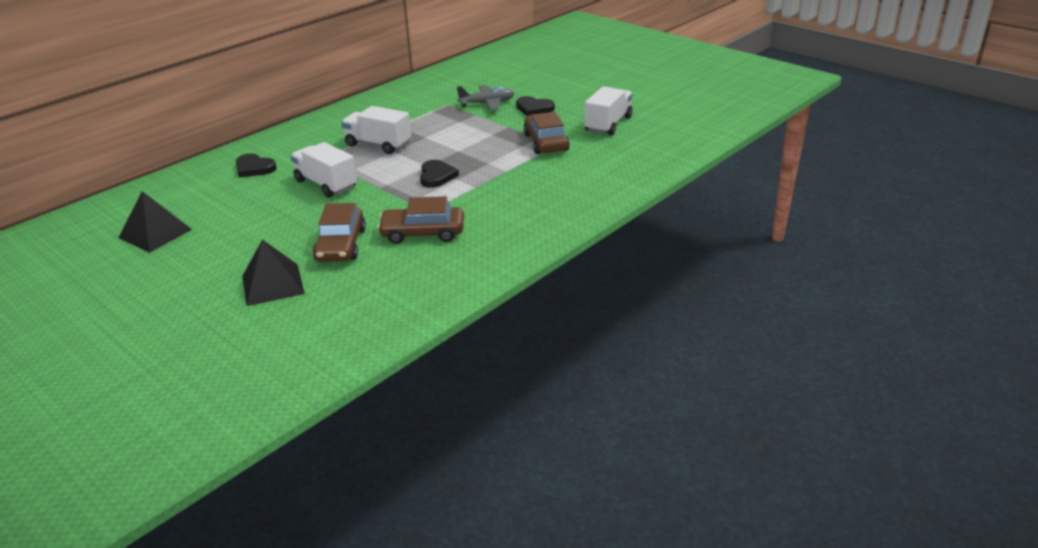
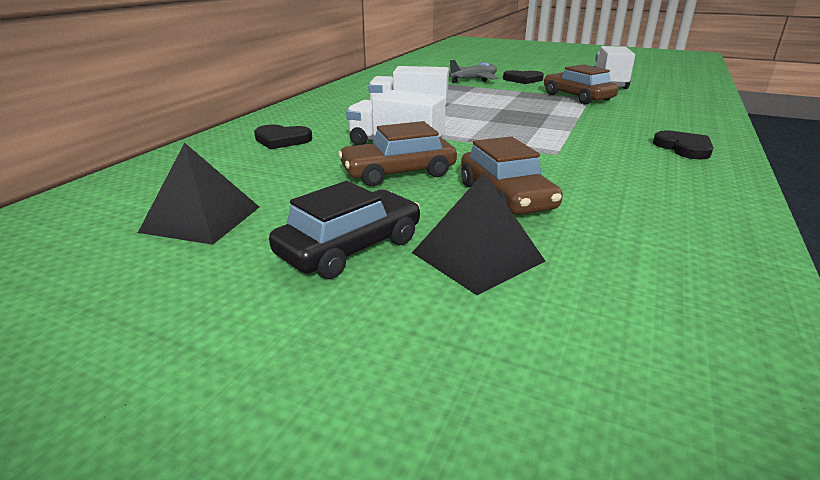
camera: 20 degrees left, 5 degrees down
(214, 267) = (350, 247): none -> black car
(423, 233) = (588, 173): brown car -> brown car (398, 173)
(436, 176) = (514, 127): black heart -> black heart (684, 148)

